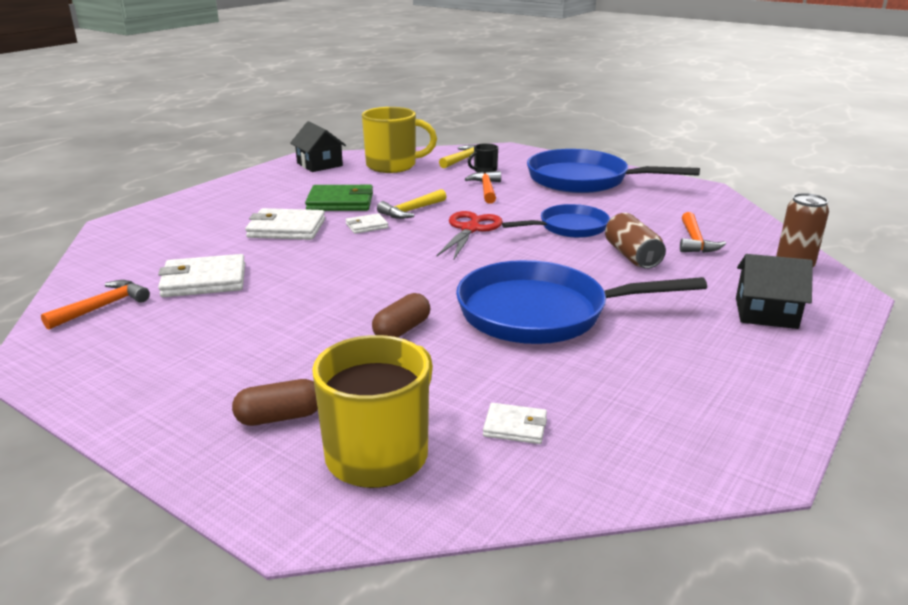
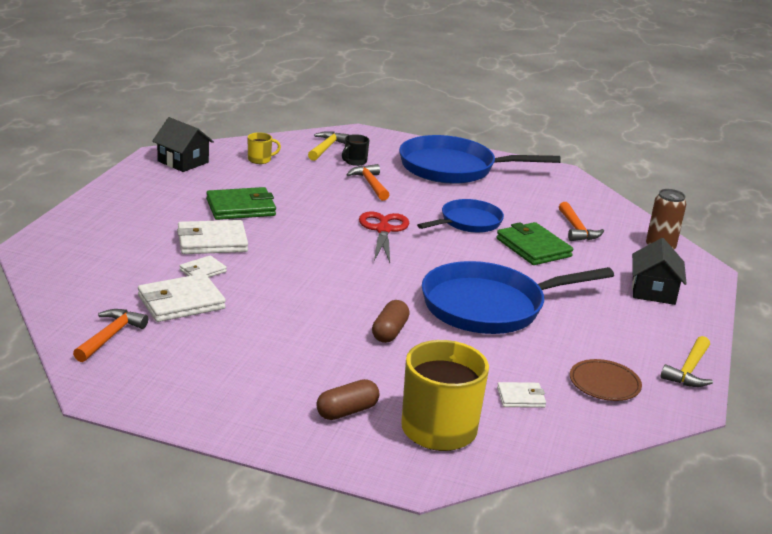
camera: 20 degrees left, 0 degrees up
(366, 226) = (286, 233): white wallet -> white wallet (203, 271)
(392, 166) = (260, 160): yellow mug -> yellow mug, size x0.46
(411, 211) = (316, 213): yellow hammer -> yellow hammer (689, 370)
(632, 256) = (533, 248): brown can -> green wallet
(643, 422) = (604, 384): none -> brown plate
(765, 313) = (653, 291): black house -> black house turned 75 degrees counterclockwise

